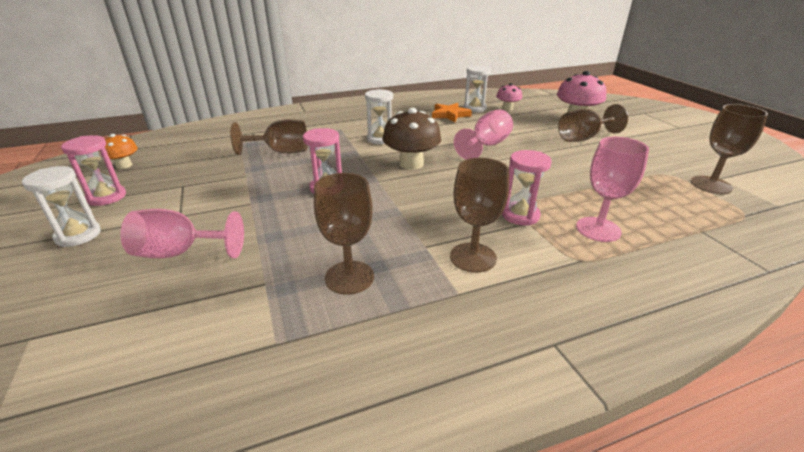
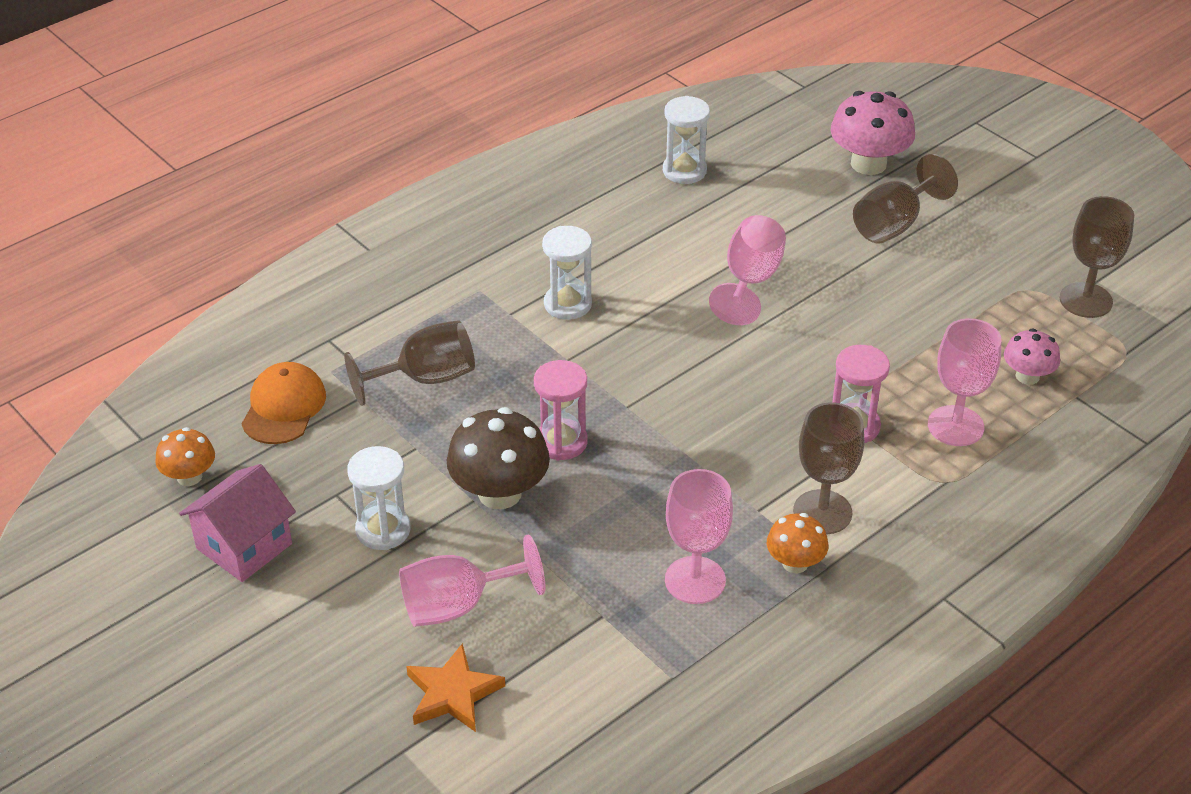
camera: 20 degrees left, 10 degrees up
(78, 235) = (288, 619): white hourglass -> white hourglass (383, 530)
(107, 197) = (244, 546): pink hourglass -> pink house
(202, 150) = (284, 407): none -> orange cap
(349, 277) = (695, 580): brown goblet -> pink goblet
(411, 164) = (655, 356): brown mushroom -> brown mushroom (499, 493)
(433, 285) = (795, 563): none -> orange mushroom
(450, 115) = (650, 203): orange star -> orange star (453, 693)
(507, 108) = (742, 158): pink mushroom -> pink mushroom (1027, 376)

